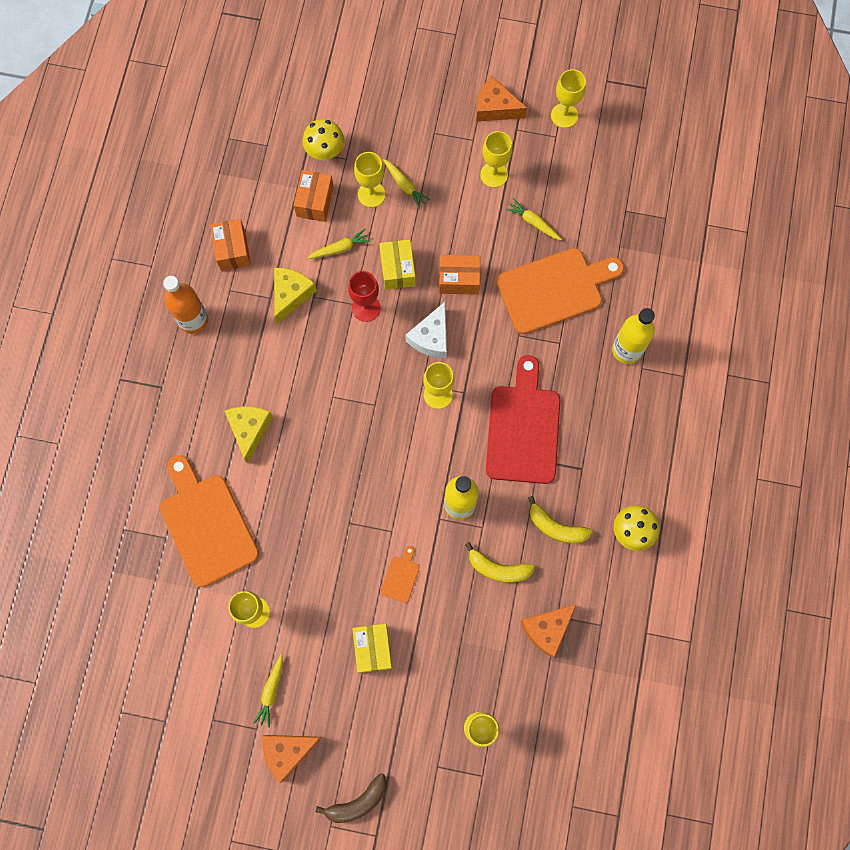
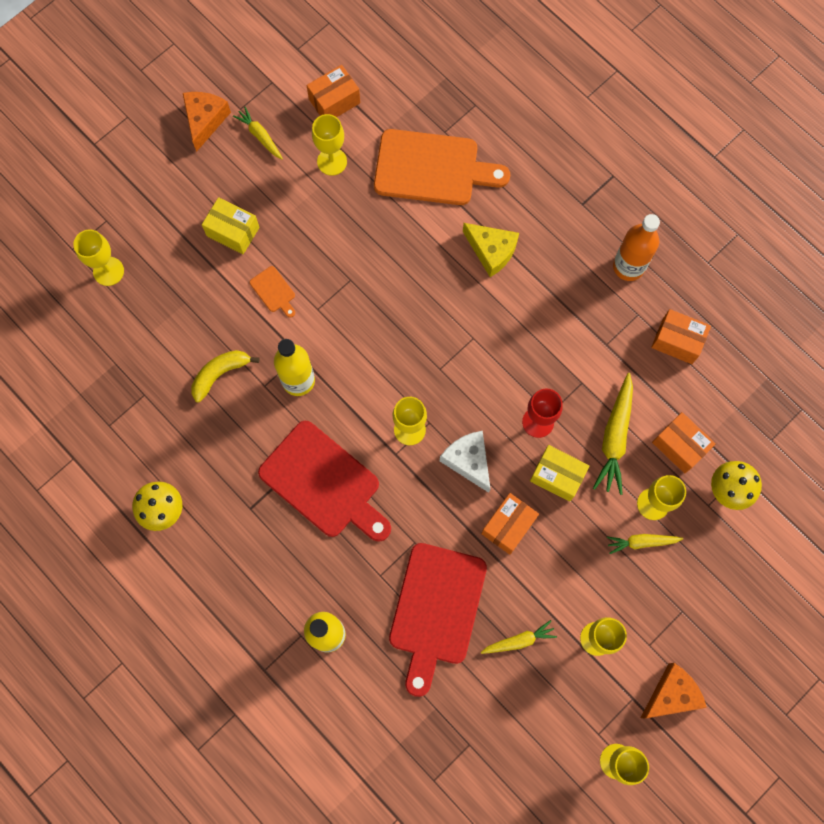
camera: 125 degrees right, 0 degrees up
(196, 650) = (334, 101): none -> orange box
(291, 295) = (597, 364): yellow cheese -> none
(340, 248) = (615, 438): yellow carrot -> yellow carrot, size x1.68
(358, 802) = (128, 147): brown banana -> none
(547, 629) = (140, 379): orange cheese -> none
(554, 289) = (436, 610): orange cutting board -> red cutting board
(556, 527) = (217, 448): yellow banana -> none

